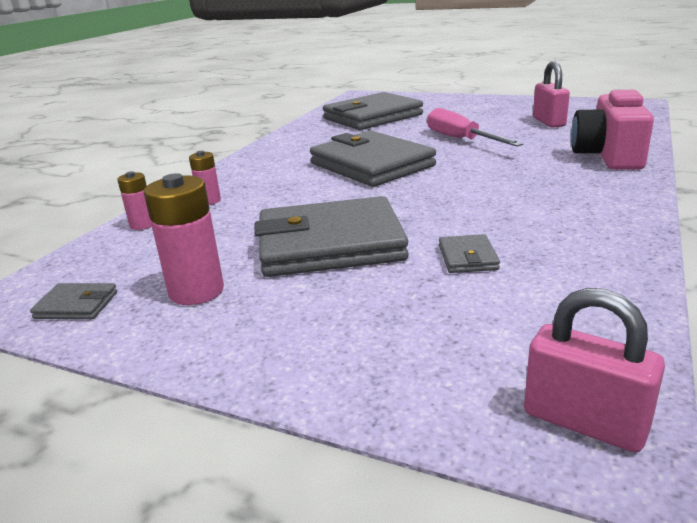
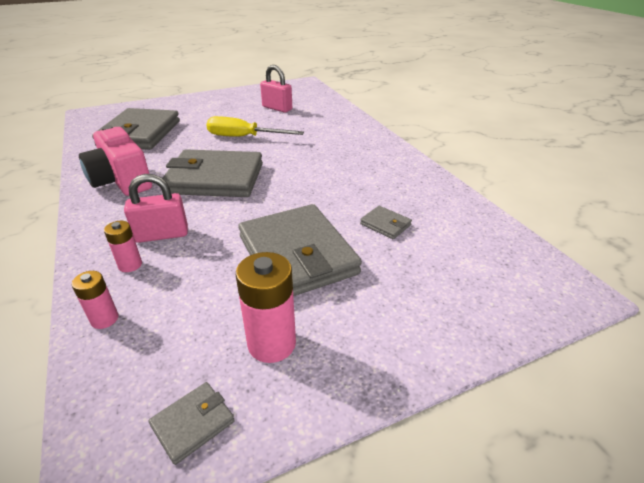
camera: 50 degrees left, 10 degrees up
(330, 244) = (297, 255): grey wallet -> grey wallet turned 60 degrees counterclockwise
(461, 139) = (244, 137): pink screwdriver -> yellow screwdriver
(584, 422) = (555, 286): pink padlock -> pink padlock (162, 235)
(608, 156) = (345, 126): pink camera -> pink camera (121, 181)

